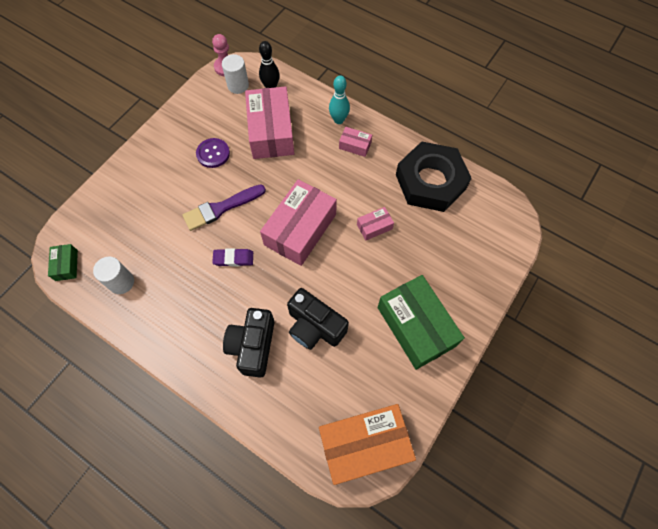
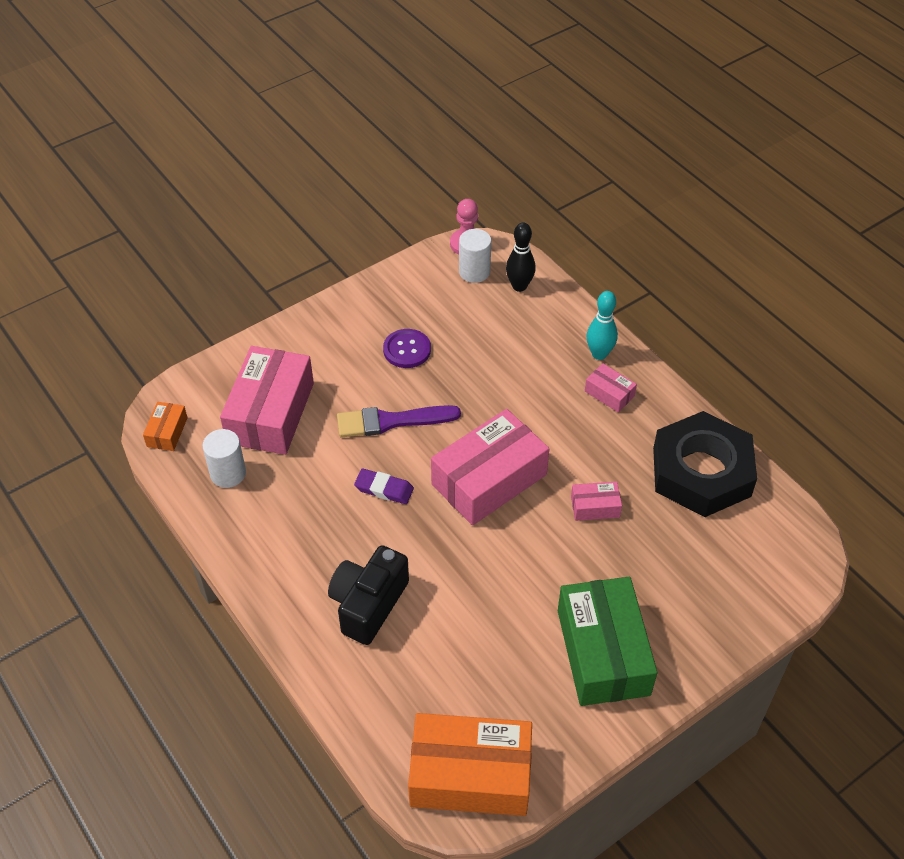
camera: 20 degrees right, 15 degrees down
(66, 265) = (167, 432): green box -> orange box
(271, 132) = (497, 343): pink box -> pink box (271, 413)
(314, 326) = (461, 607): black camera -> none

